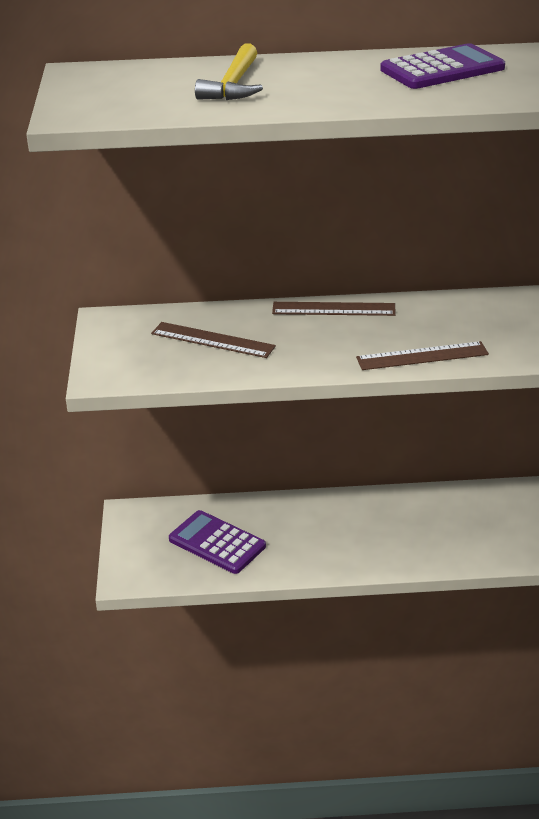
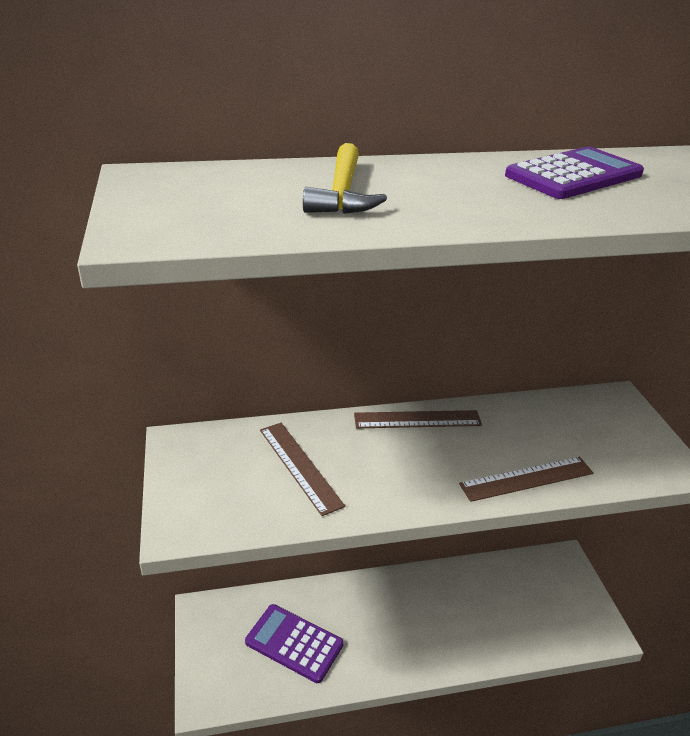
camera: 10 degrees left, 0 degrees up
(212, 340) = (299, 466): brown ruler -> brown ruler turned 45 degrees clockwise

